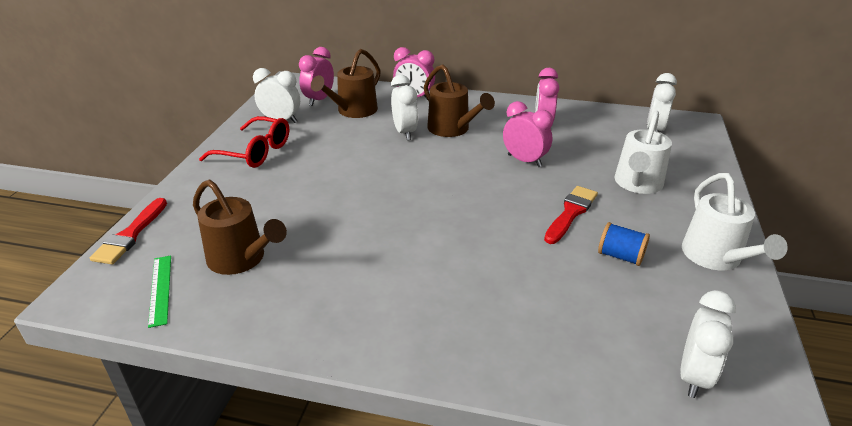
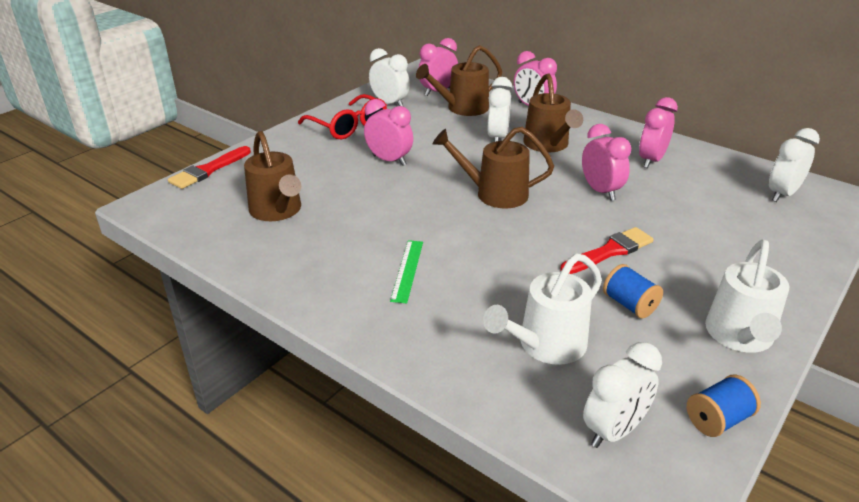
camera: 25 degrees right, 0 degrees up
(160, 289) = (203, 217): green ruler -> green ruler (407, 270)
(320, 177) = (389, 160): none -> pink clock
(439, 186) = (494, 194): none -> brown watering can
(637, 184) = (710, 243): white watering can -> white watering can (545, 345)
(755, 335) = (717, 420): none -> blue spool

